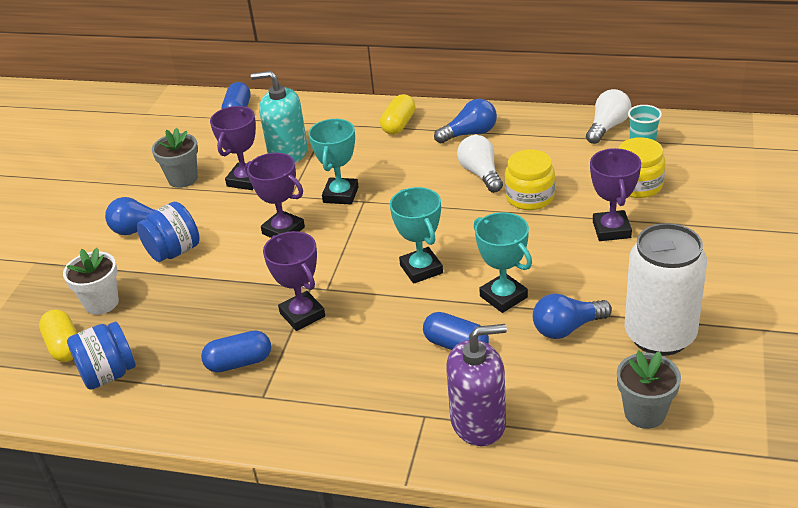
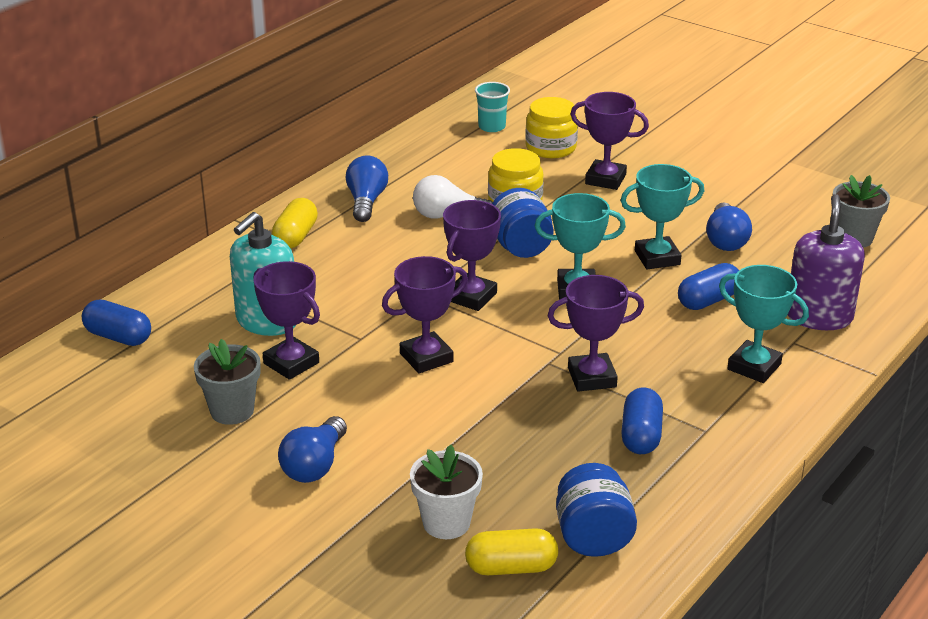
camera: 70 degrees left, 5 degrees down
(174, 251) = (390, 446): blue jar -> blue jar (520, 247)
(340, 195) = (395, 305): turquoise trophy -> turquoise trophy (754, 367)
(374, 223) = (471, 297): none -> purple trophy
(398, 125) = (296, 236): yellow capsule -> yellow capsule turned 60 degrees clockwise
(607, 127) = (441, 132): white light bulb -> none
(660, 336) = (766, 203): white can -> none

